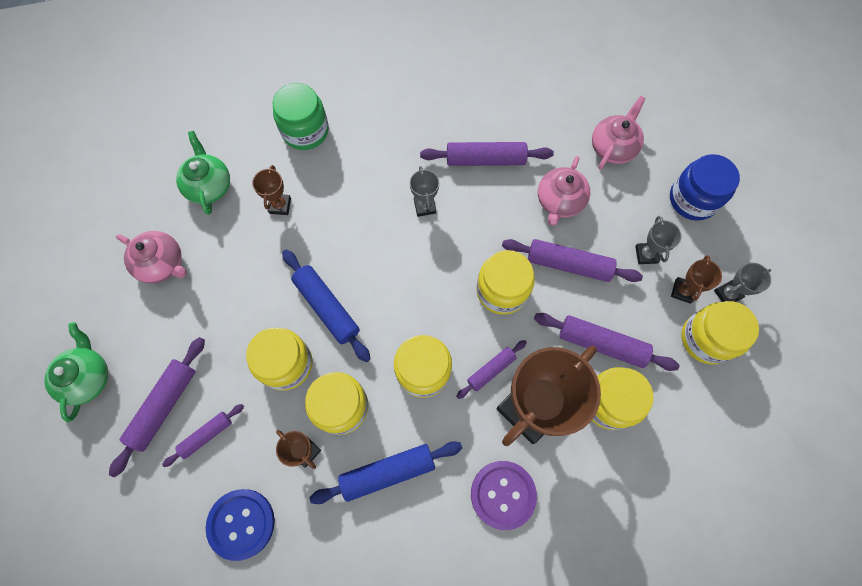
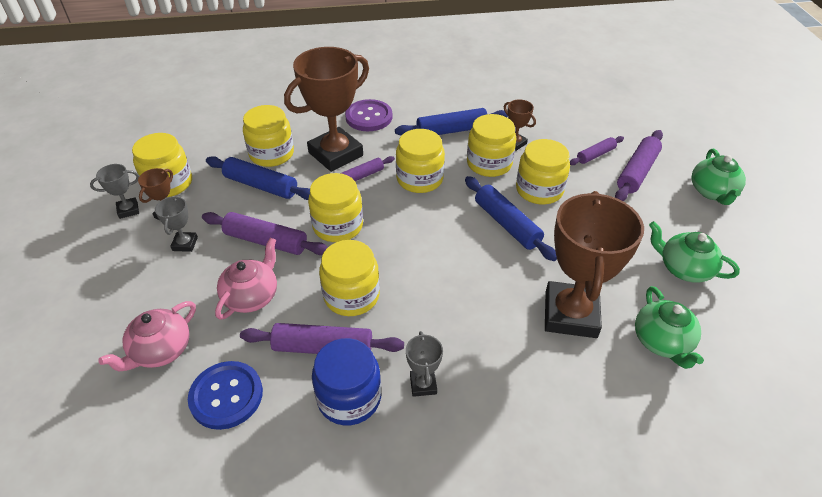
camera: 175 degrees left, 25 degrees down
(162, 264) = (684, 268): pink teapot -> green teapot
(241, 523) = (556, 115): blue button -> blue button (226, 396)
(280, 205) = (570, 314): brown trophy -> brown trophy, size x2.29
(305, 131) = (555, 402): green jar -> none
(425, 206) = (404, 302): grey trophy -> grey trophy (423, 384)
(472, 209) = (351, 296): none -> yellow jar
(601, 344) = (261, 185): purple rolling pin -> blue rolling pin
(692, 199) = (104, 288): blue jar -> blue jar (349, 398)

